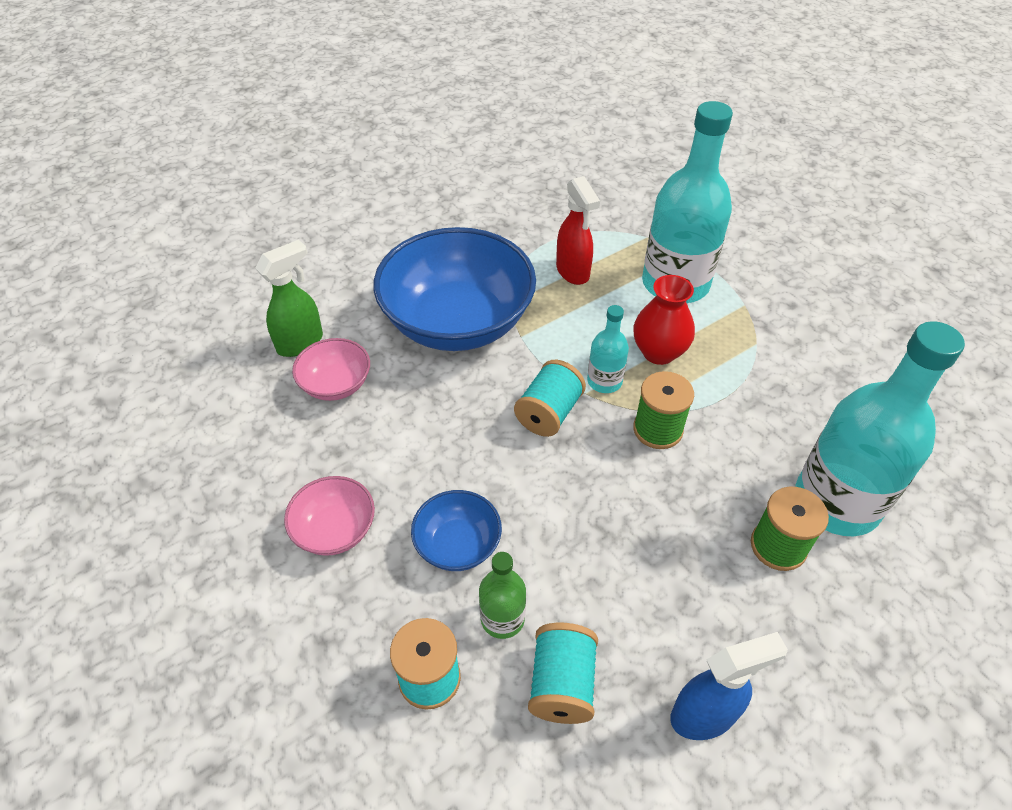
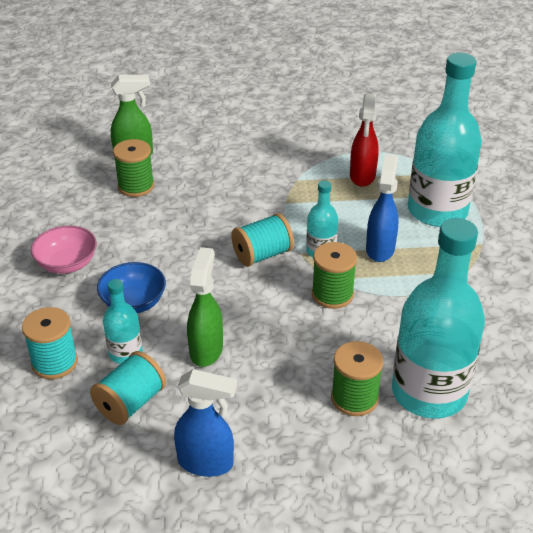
camera: 30 degrees right, 10 degrees down
(336, 384) = (136, 186): pink bowl -> green spool
(457, 322) = (248, 179): blue bowl -> none
(502, 618) = (125, 353): green bottle -> turquoise bottle
(587, 565) = (206, 349): none -> green spray bottle
(658, 352) = (380, 249): red vase -> blue spray bottle

